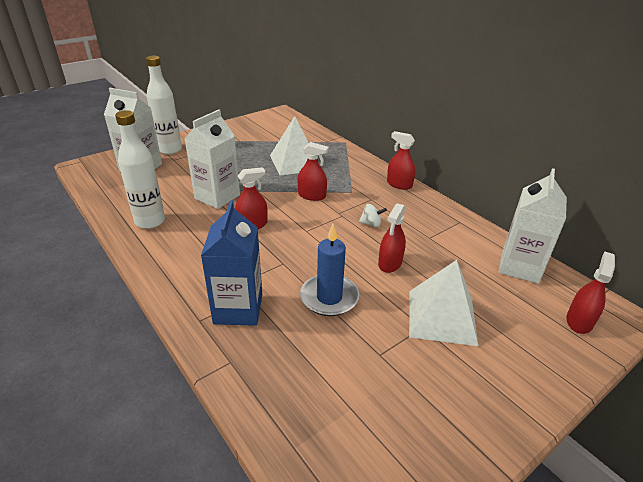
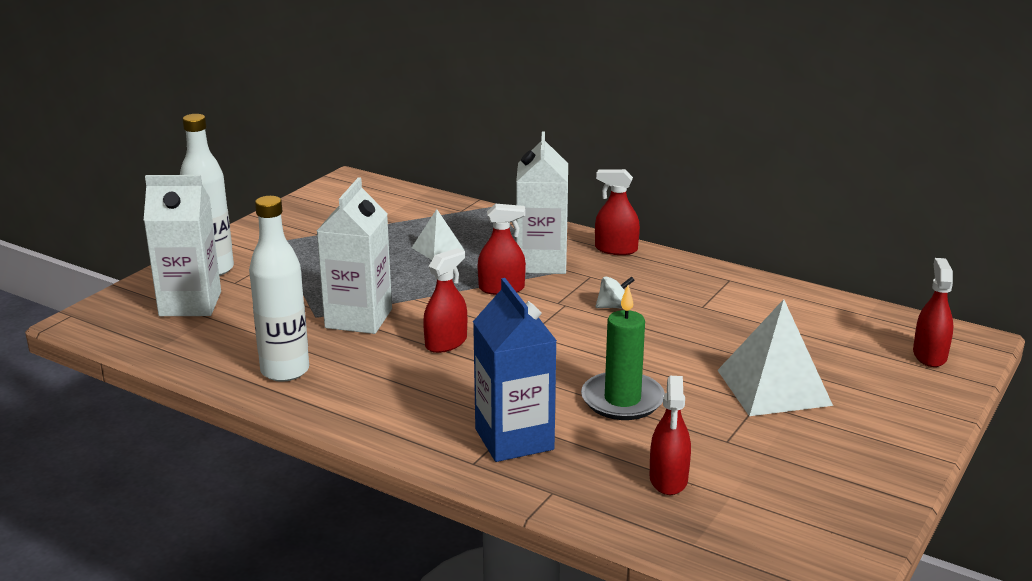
camera: 20 degrees left, 10 degrees down
(295, 162) = (437, 249): white pyramid -> white pyramid, size x0.54
(329, 297) = (622, 400): blue candle -> green candle
(390, 263) = (672, 346): red spray bottle -> red spray bottle (668, 479)
(520, 267) = (833, 315): white carton -> white carton (541, 263)

